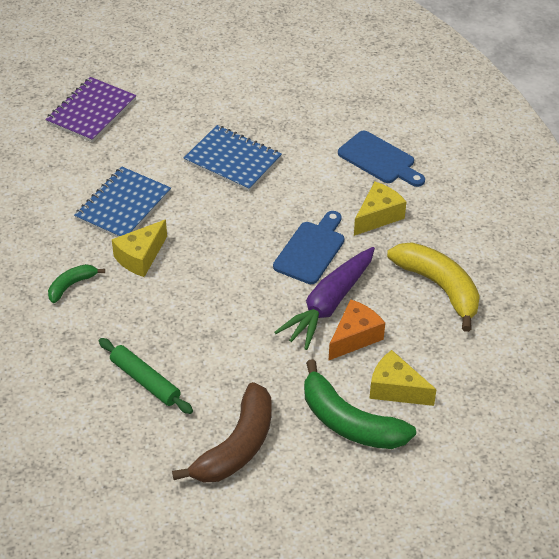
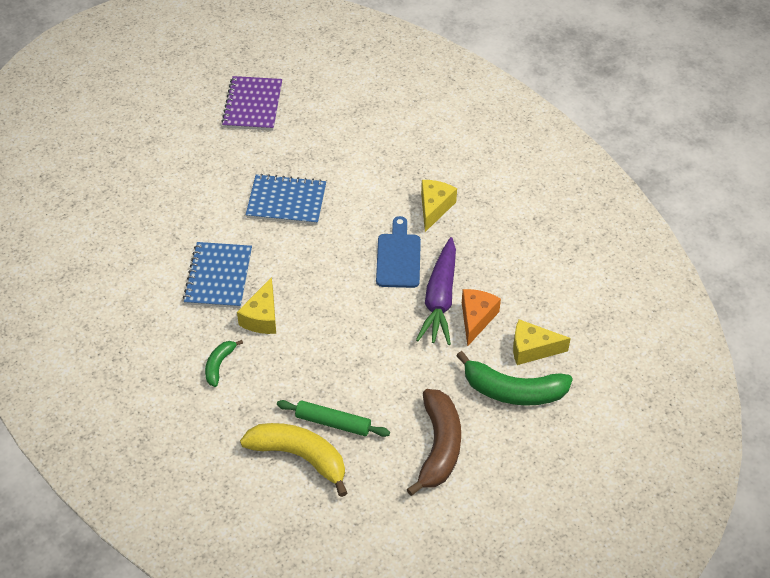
camera: 25 degrees left, 5 degrees up
(91, 112) = (136, 200): purple notebook -> purple notebook (253, 105)
(379, 160) = (406, 157): blue cutting board -> none
(439, 287) = (516, 251): yellow banana -> yellow banana (300, 456)

